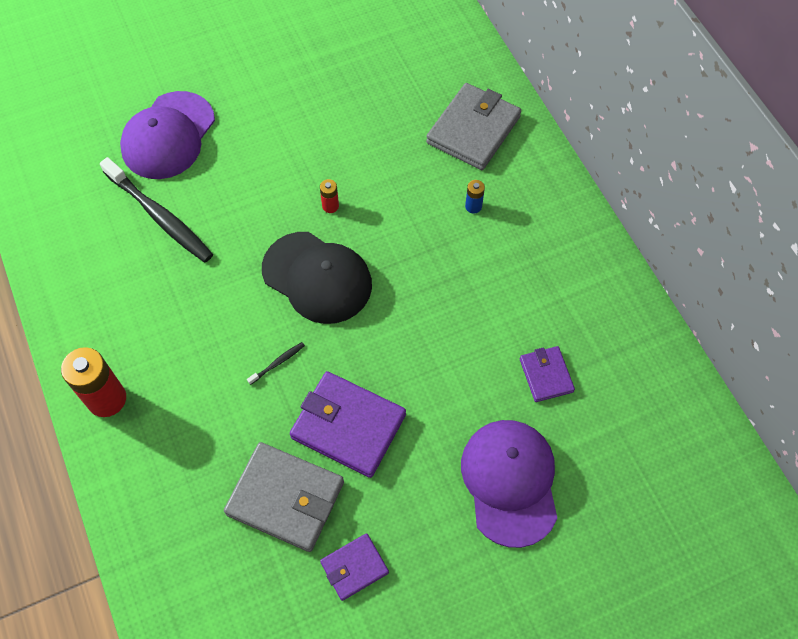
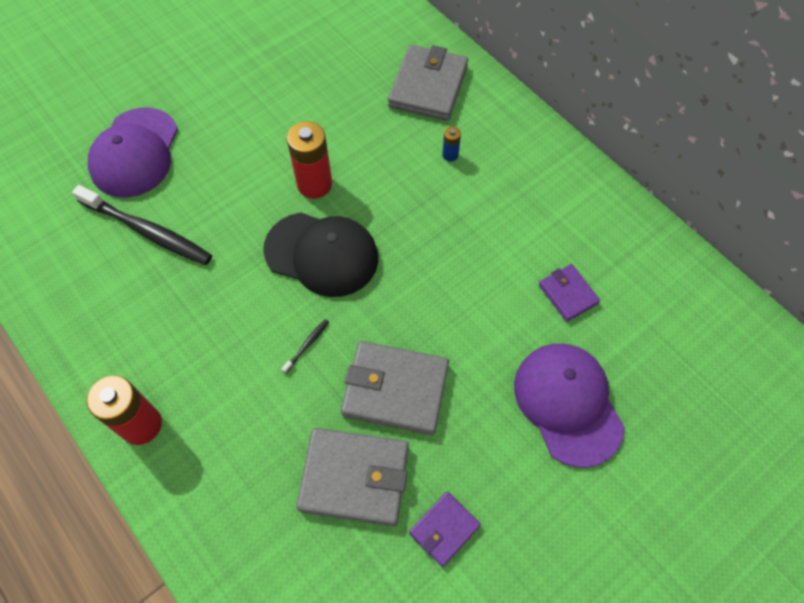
camera: 15 degrees left, 0 degrees up
(330, 206) = (314, 184): red battery -> red battery, size x2.13
(348, 426) = (395, 390): purple wallet -> grey wallet

